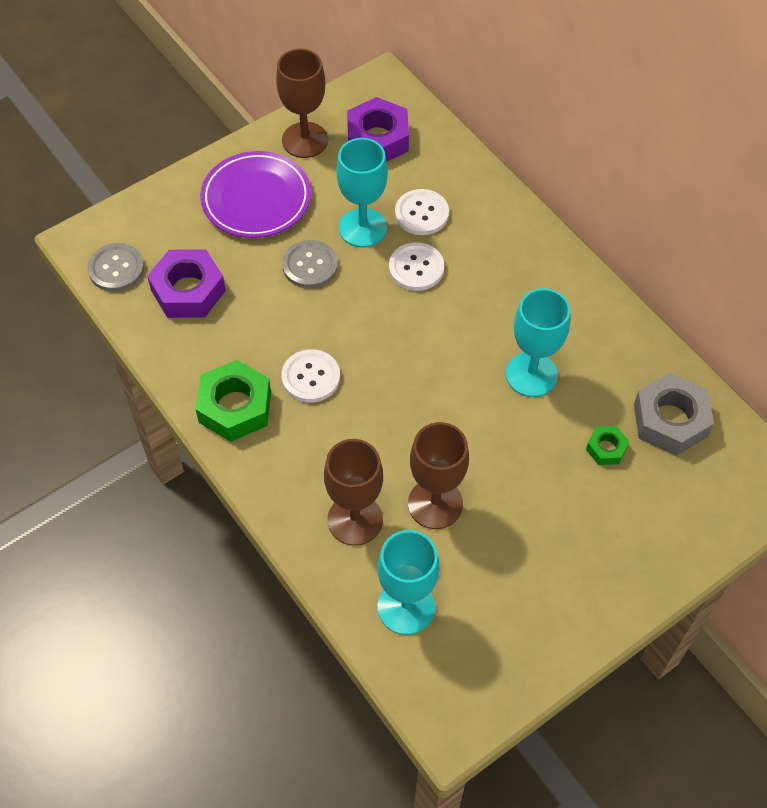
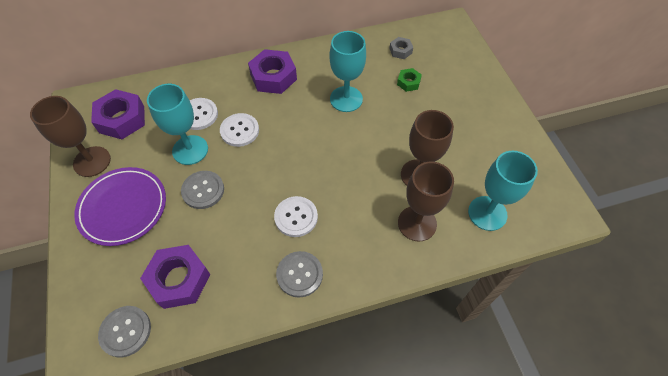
camera: 70 degrees left, 0 degrees up
(235, 407) = (299, 274): green nut -> grey button
(528, 272) = (273, 77): none -> purple nut
(670, 420) = (400, 51): grey nut -> grey nut, size x0.52

